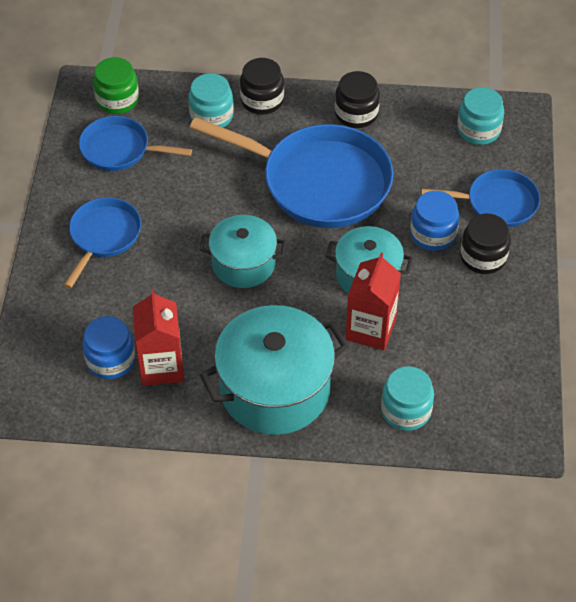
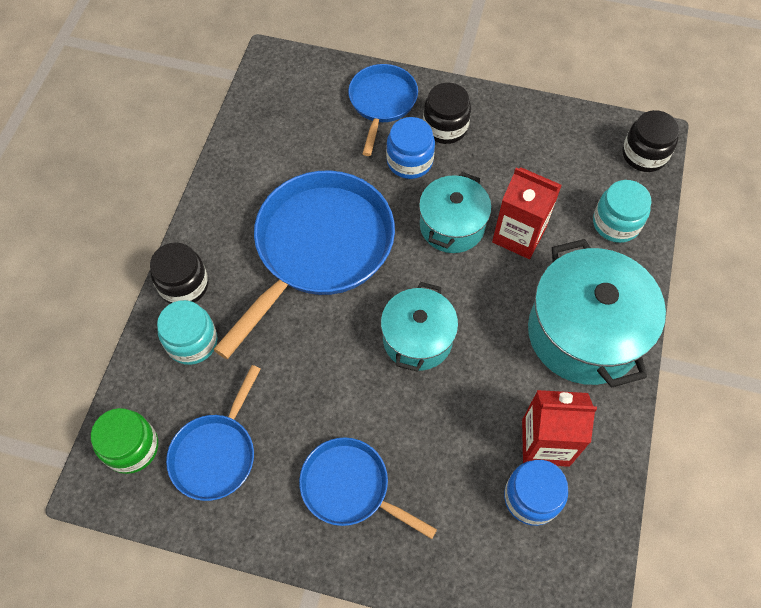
camera: 80 degrees left, 10 degrees up
(356, 114) = (232, 197): black jar -> black jar (644, 154)
(478, 130) = (285, 98): turquoise jar -> none

